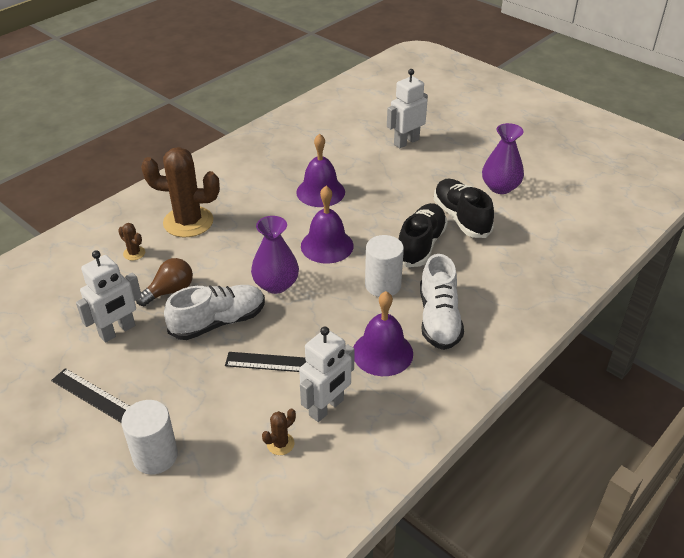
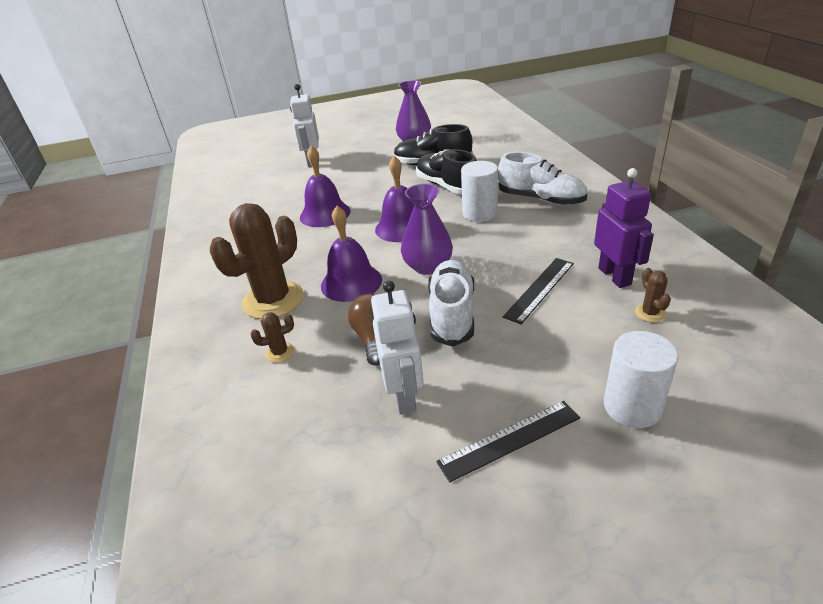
camera: 55 degrees left, 5 degrees down
(326, 408) = (615, 276): white robot -> purple robot
(382, 353) = (562, 233): purple bell -> purple bell (351, 282)

